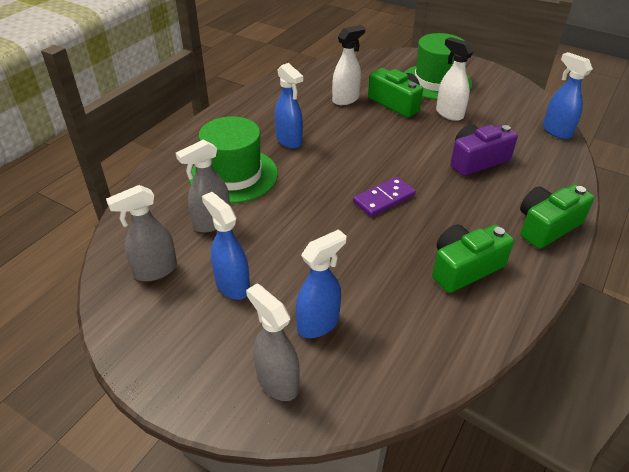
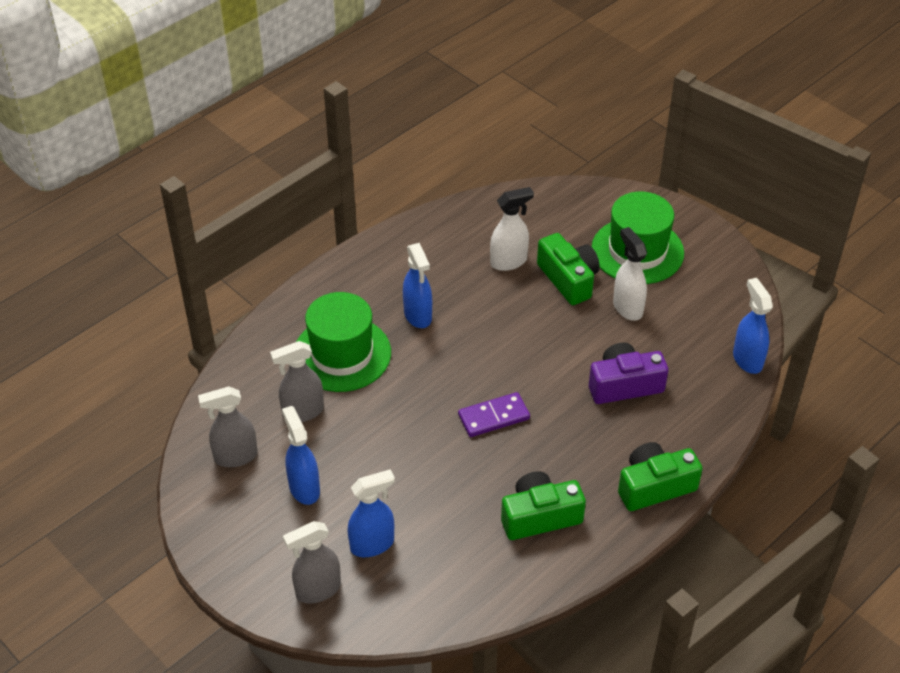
camera: 15 degrees right, 5 degrees up
(277, 382) = (317, 590): grey spray bottle -> grey spray bottle turned 90 degrees counterclockwise

